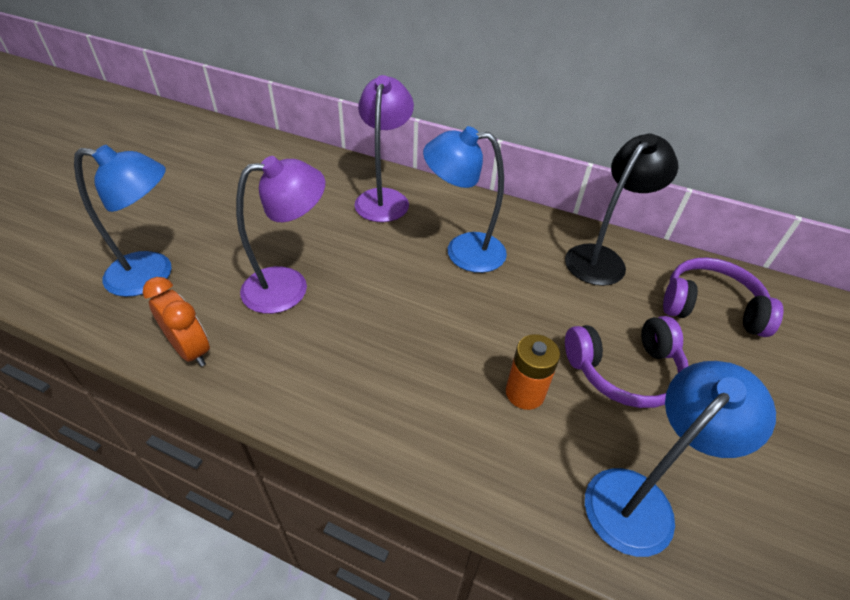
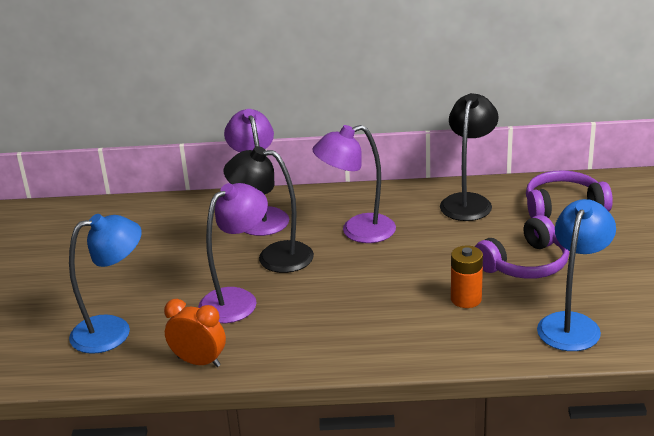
camera: 20 degrees left, 15 degrees down
(362, 248) = (274, 256): none -> black lamp
(463, 251) = (357, 231): blue lamp -> purple lamp

